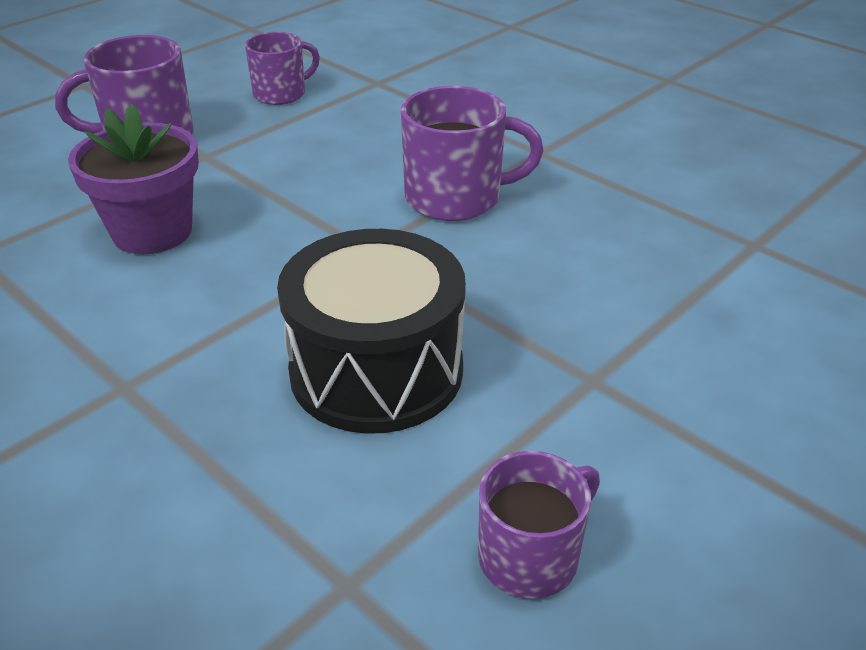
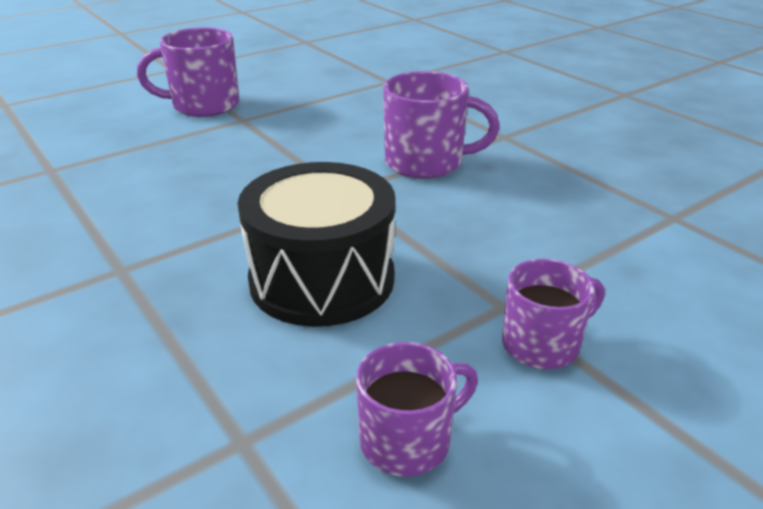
camera: 10 degrees right, 5 degrees down
(152, 232) = (184, 166): purple flower pot -> none
(281, 94) = (313, 84): purple mug -> purple mug (542, 344)

